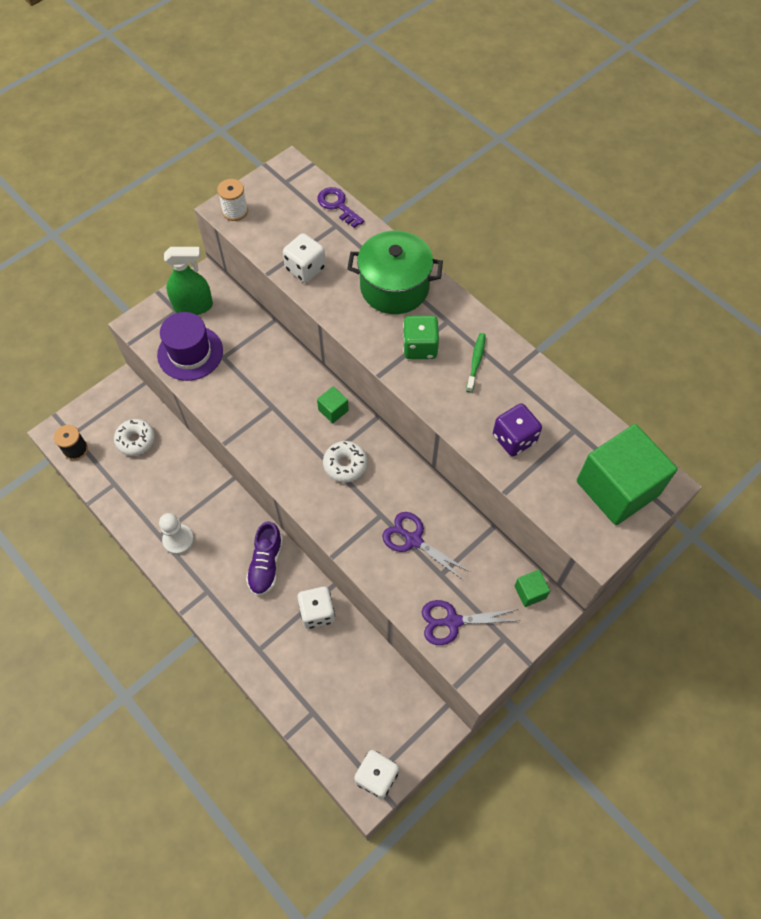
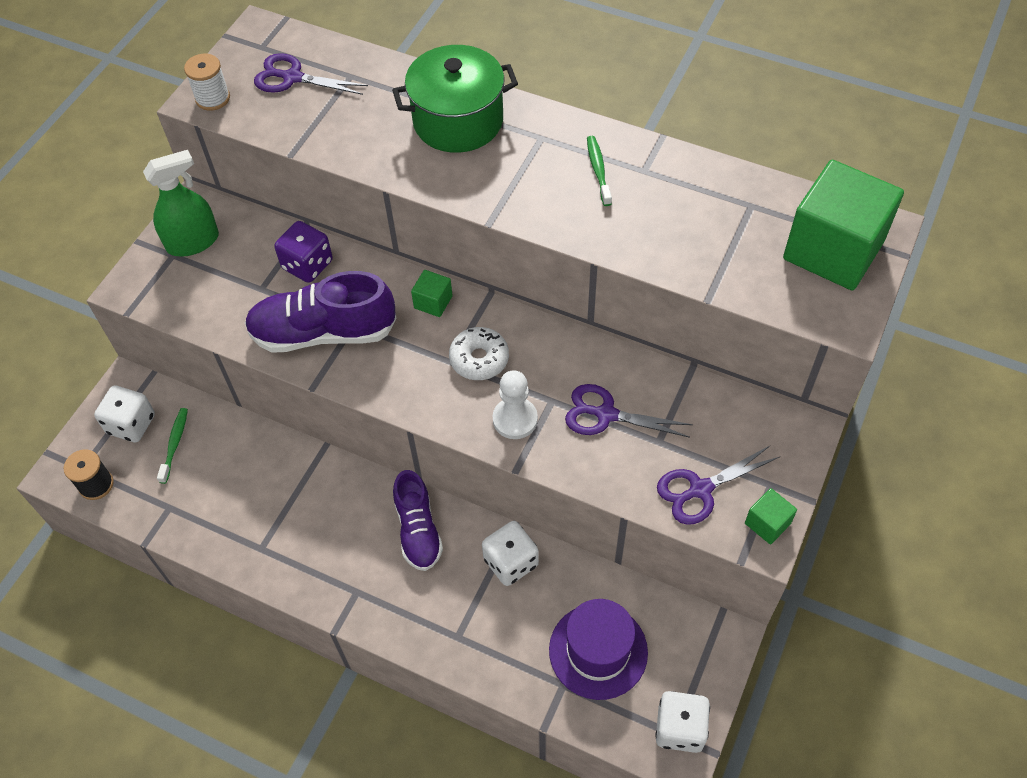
camera: 20 degrees left, 5 degrees down
(136, 440) = (175, 444): white donut -> green toothbrush
(178, 540) = (288, 544): white pawn -> white pawn (515, 419)
(190, 353) = (215, 298): purple hat -> purple hat (598, 651)
(249, 405) = (323, 332): none -> purple shoe
(295, 213) = (292, 78): none -> purple scissors
(305, 269) = (336, 135): white dice -> white dice (131, 424)
(337, 205) = (341, 53): purple key -> none
(420, 347) = (523, 176): green dice -> none
(514, 438) = (687, 238): purple dice -> purple dice (307, 265)
(530, 592) = (773, 421): green cube -> green cube (767, 523)

